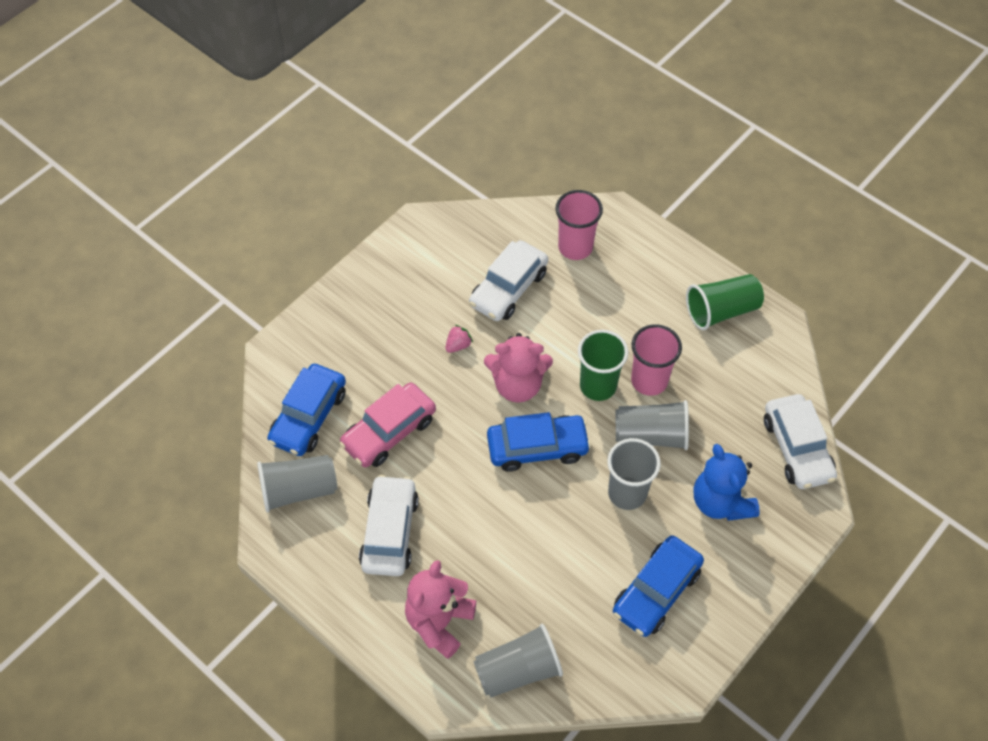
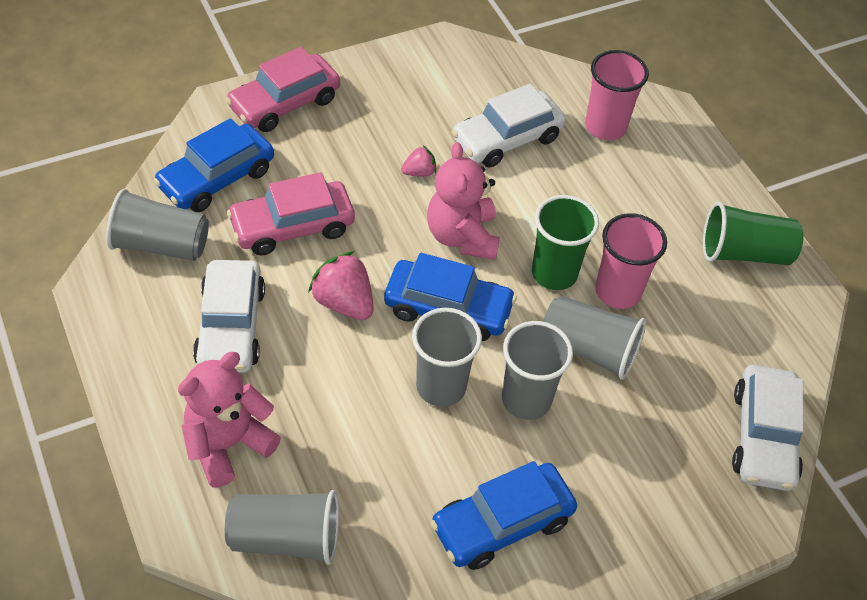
camera: 20 degrees right, 5 degrees down
(324, 329) = (285, 103): none -> pink car
(389, 532) = (231, 326): white car -> white car turned 150 degrees clockwise
(460, 476) = (344, 302): none -> pink strawberry
(517, 385) = (462, 236): pink teddy bear -> pink teddy bear turned 60 degrees clockwise
(564, 510) = (441, 387): none -> grey cup
(720, 502) = (636, 457): blue teddy bear -> none

